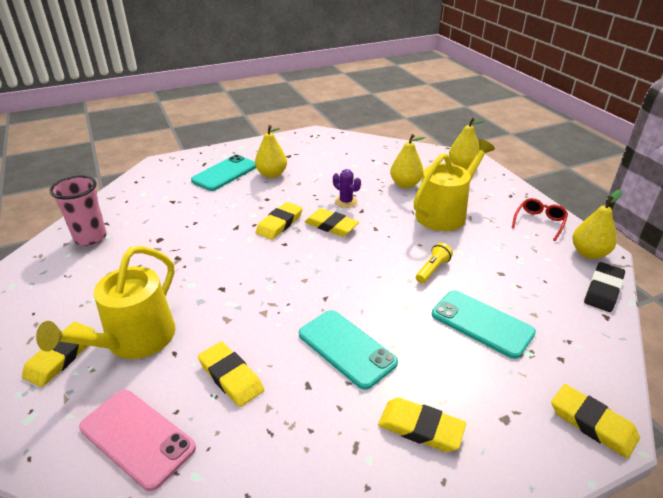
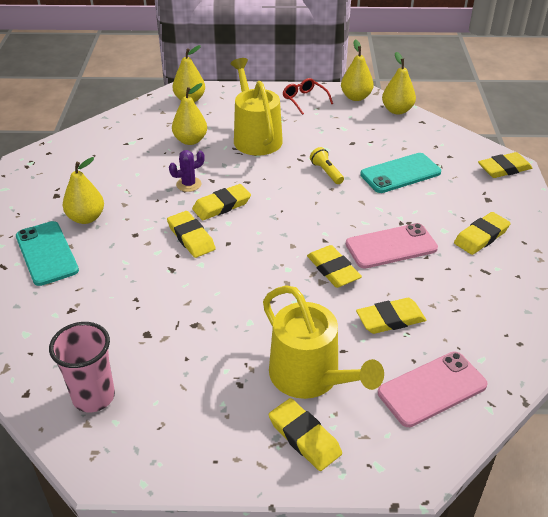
camera: 65 degrees left, 5 degrees up
(284, 315) = (333, 270): none -> yellow eraser
(347, 348) = (391, 246): turquoise phone -> pink phone
(603, 290) = (397, 110): black eraser -> yellow pear

